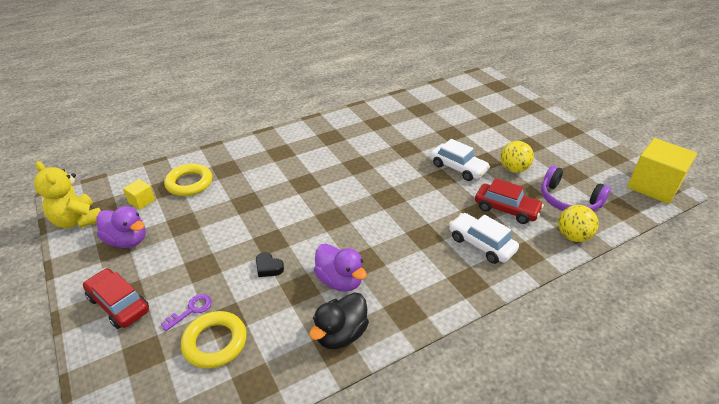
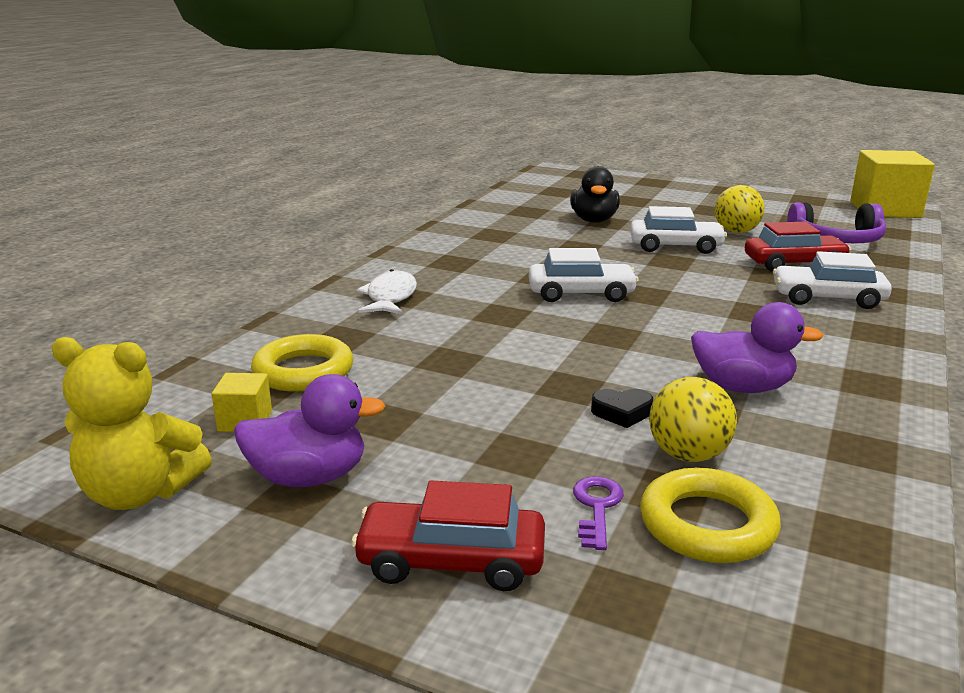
camera: 35 degrees left, 15 degrees down
(274, 151) = (390, 297): none -> white fish
(340, 334) = (848, 435): black duck -> black duck (594, 220)
(357, 184) = (581, 294): none -> white car
(573, 236) = (896, 264): yellow ball -> yellow ball (688, 455)

